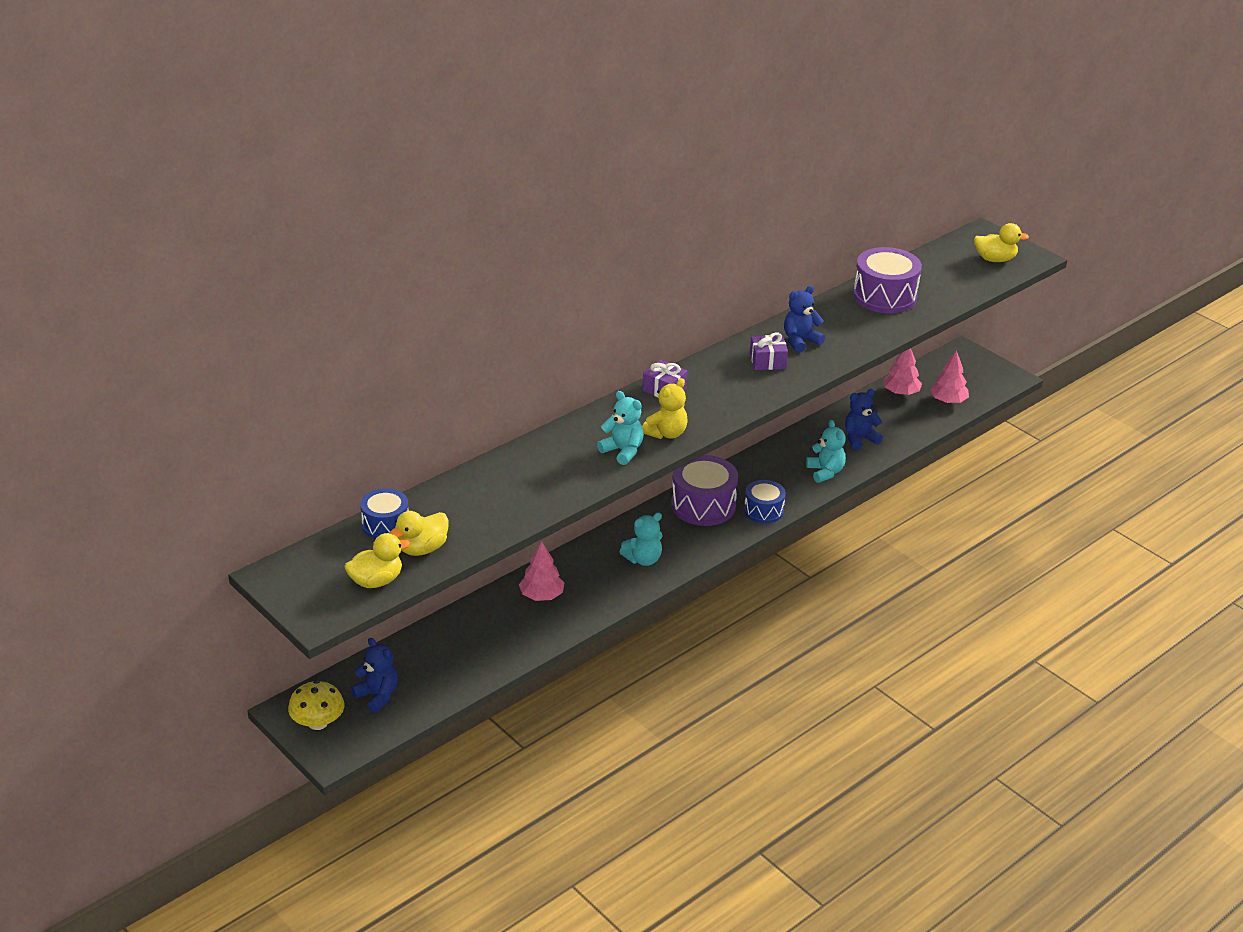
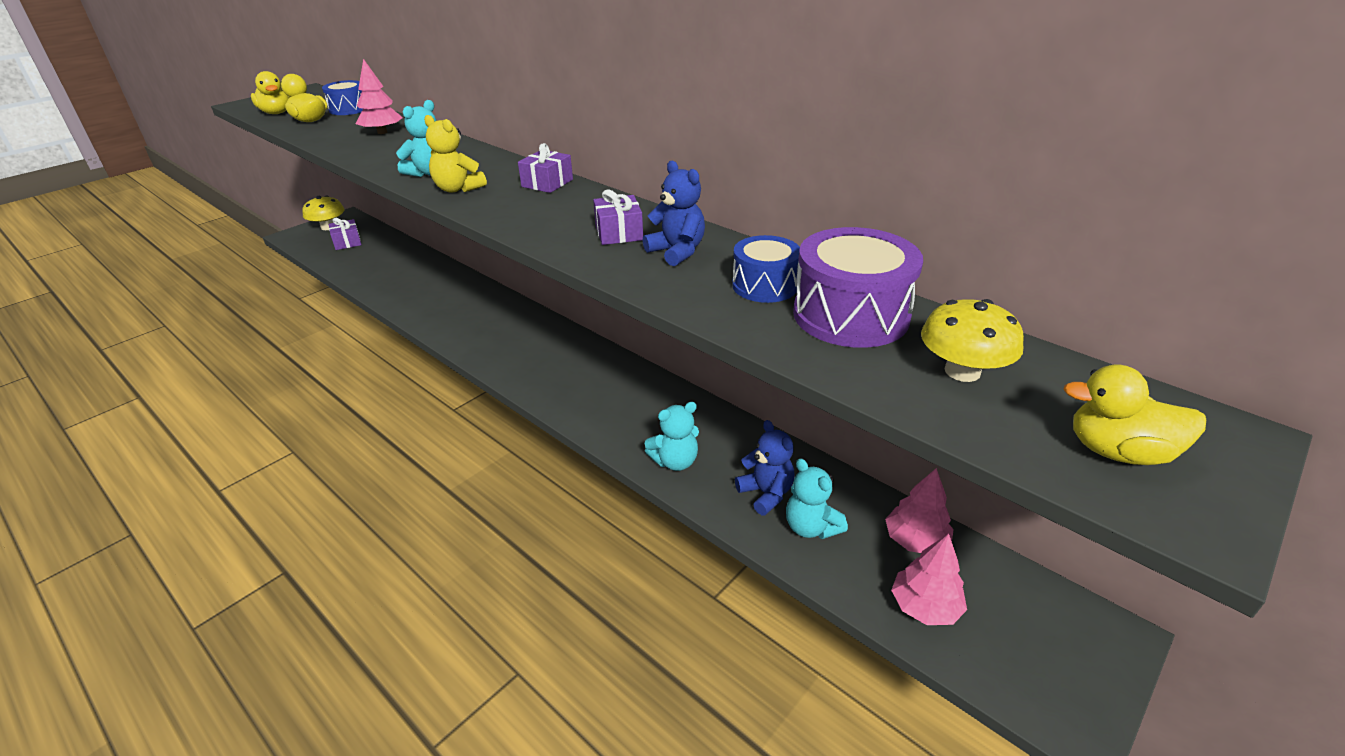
camera: 85 degrees right, 0 degrees up
(377, 696) = (347, 242): blue teddy bear -> purple gift
(541, 595) = (450, 292): pink tree -> pink tree (382, 132)
(643, 559) = (497, 338): turquoise teddy bear -> turquoise teddy bear (811, 527)
(703, 505) = (591, 368): purple drum -> none
(763, 510) = (585, 412): blue drum -> blue drum (765, 285)
(938, 278) = (962, 371): none -> yellow mushroom
(995, 259) = (1118, 452): yellow duck -> yellow duck turned 105 degrees clockwise

